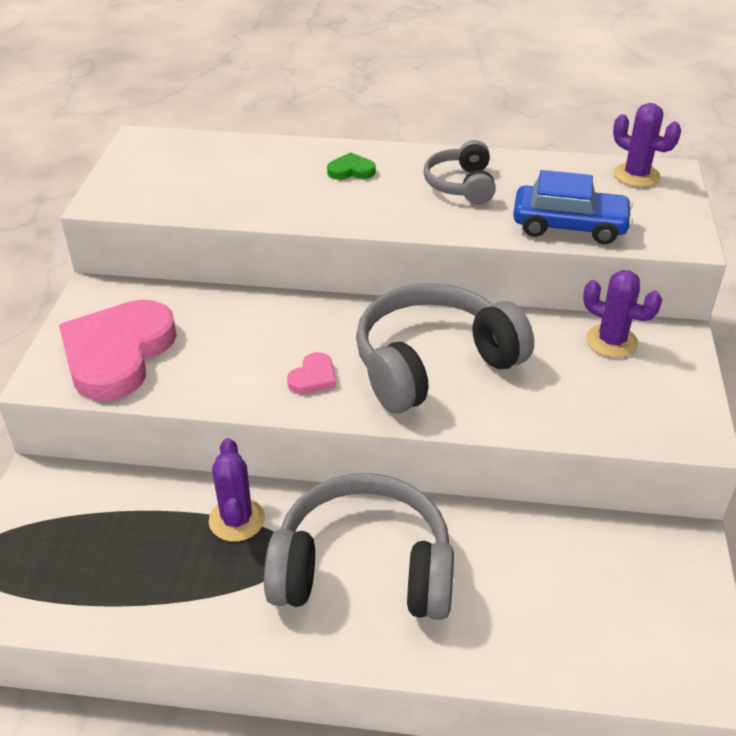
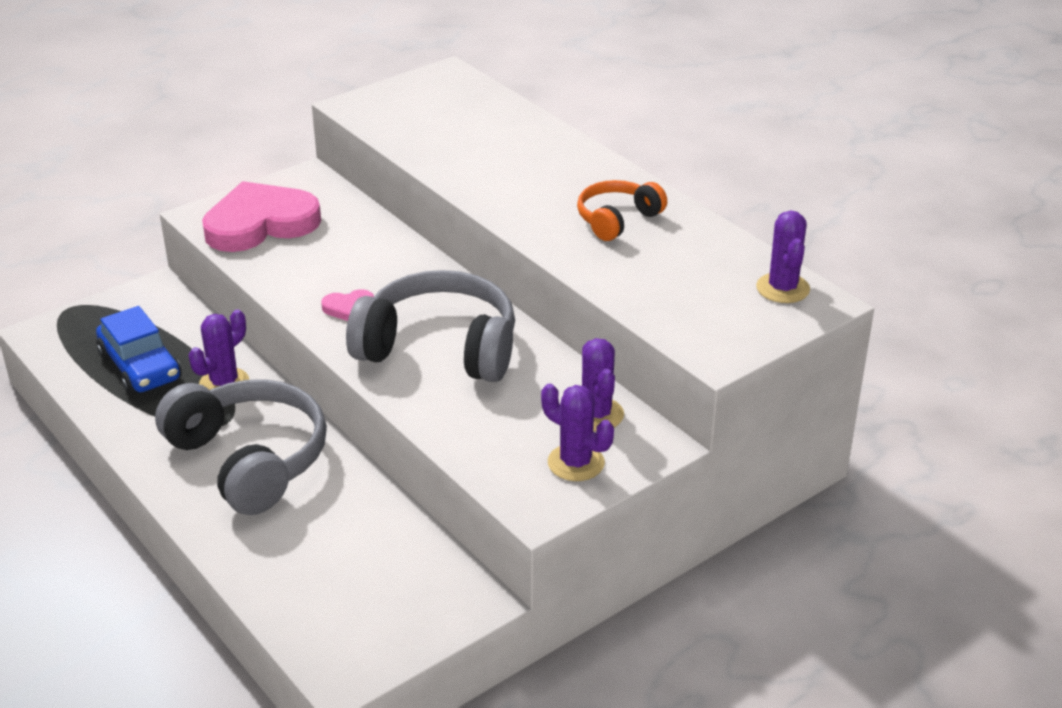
camera: 45 degrees right, 5 degrees down
(351, 170) = (554, 167): green heart -> none
(461, 185) = (617, 220): grey headphones -> orange headphones
(569, 226) = (641, 293): blue car -> blue car (140, 367)
(659, 384) = (576, 463): none -> purple cactus

